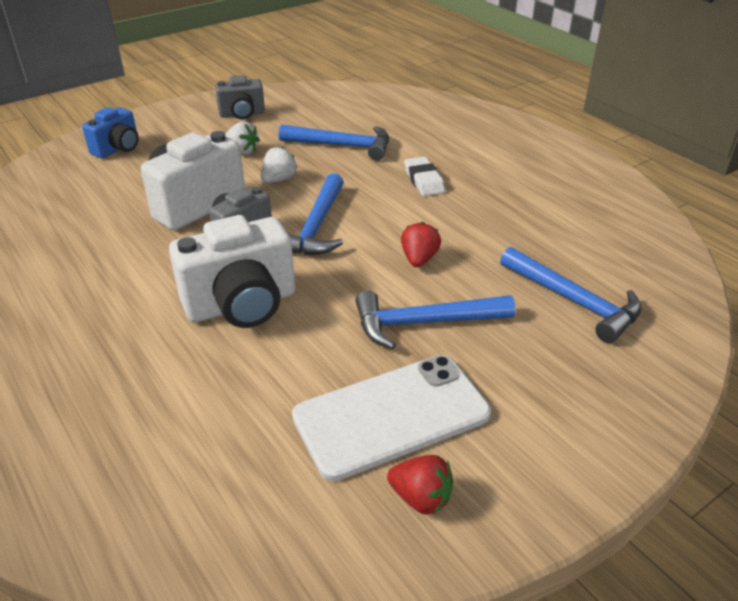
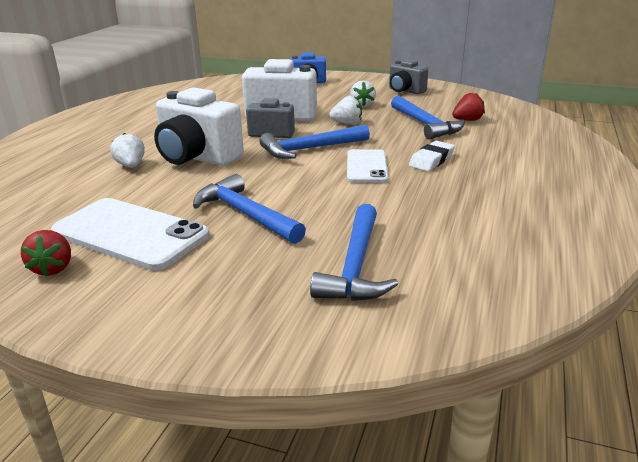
camera: 55 degrees right, 10 degrees down
(198, 363) = (131, 166): none -> white strawberry
(397, 216) = (366, 166): none -> white phone
(419, 259) = (322, 190): red strawberry -> red strawberry (467, 120)

